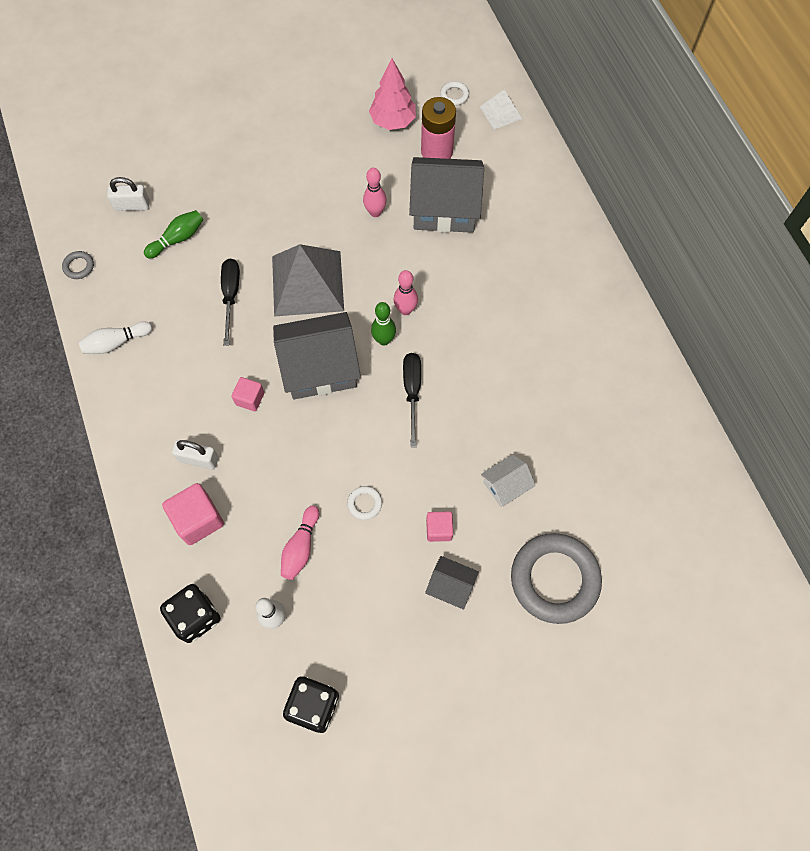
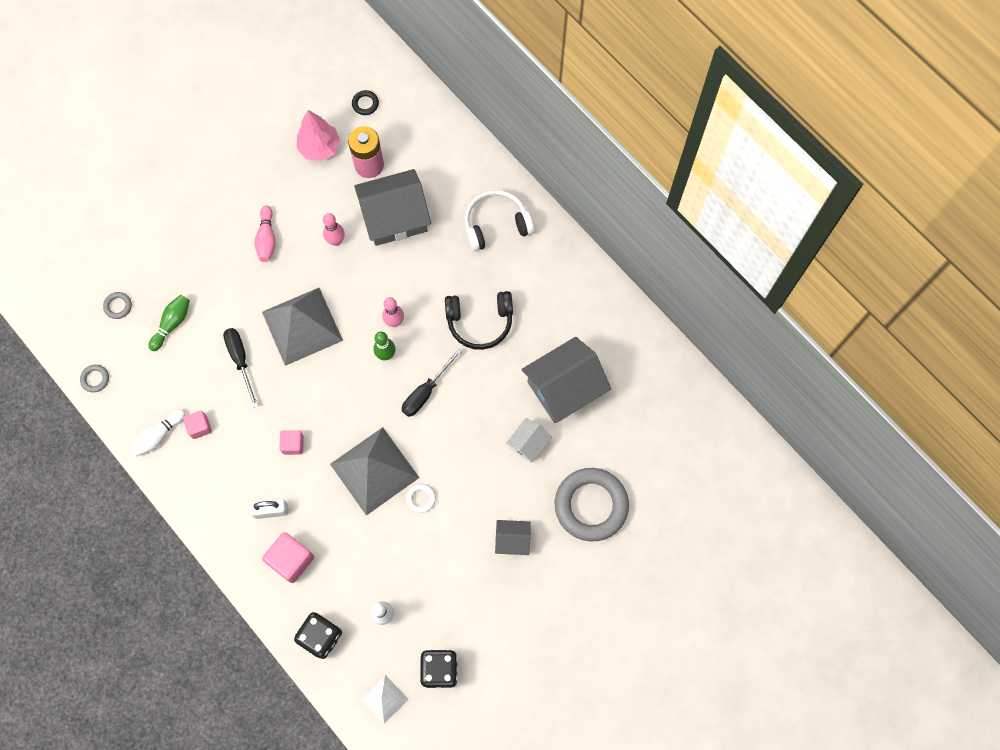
camera: 20 degrees left, 5 degrees up
(132, 205) = (118, 306): white padlock -> grey ring
(301, 547) = (383, 552): pink bowling pin -> pink bowling pin (267, 238)
(320, 367) = (341, 397): grey house -> grey house (564, 388)
(325, 455) = (374, 470): none -> grey pyramid
(412, 392) = (426, 392): black screwdriver -> black screwdriver turned 120 degrees counterclockwise
(439, 529) = (487, 498): pink cube -> pink cube (199, 427)
(454, 95) = (365, 104): white ring -> black ring
(497, 339) = (480, 322): none -> black headphones
(500, 112) = (412, 108): white pyramid -> white pyramid (384, 699)
(548, 248) = (496, 225): none -> white headphones

